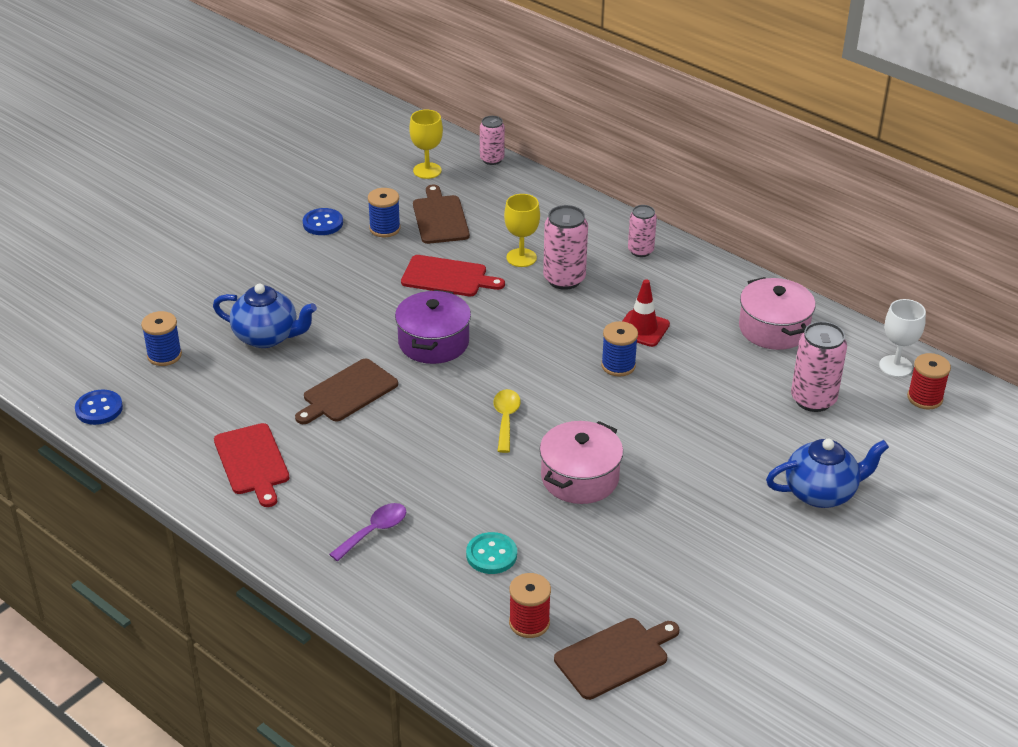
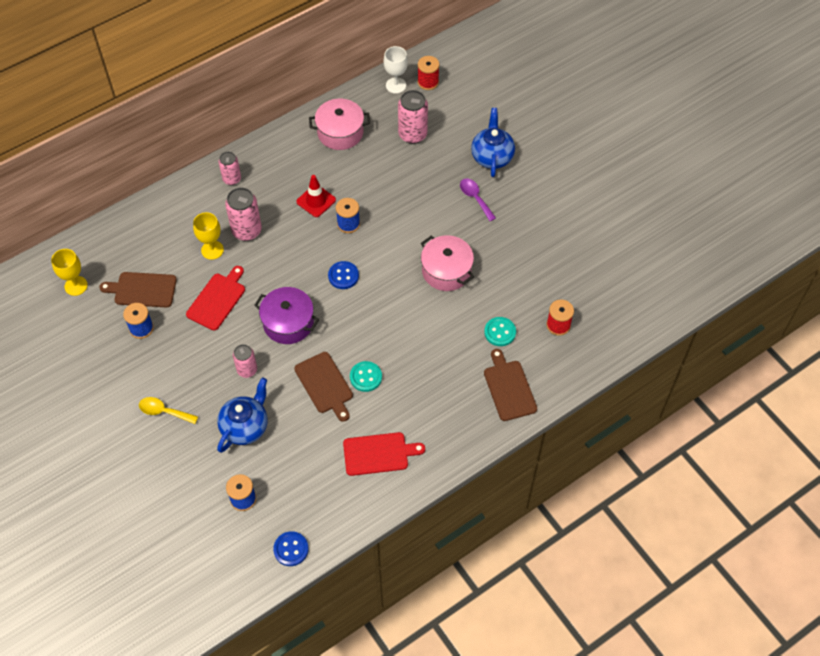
camera: 75 degrees left, 20 degrees up
(323, 223) = (117, 369): blue button -> blue button (343, 276)
(370, 428) = (366, 377): none -> turquoise button
(374, 531) = (463, 391): purple spoon -> purple spoon (475, 198)
(492, 159) = (80, 240): pink can -> pink can (247, 370)
(506, 419) = (380, 298): yellow spoon -> yellow spoon (164, 411)
(614, 657) = (592, 290): brown cutting board -> brown cutting board (509, 388)

